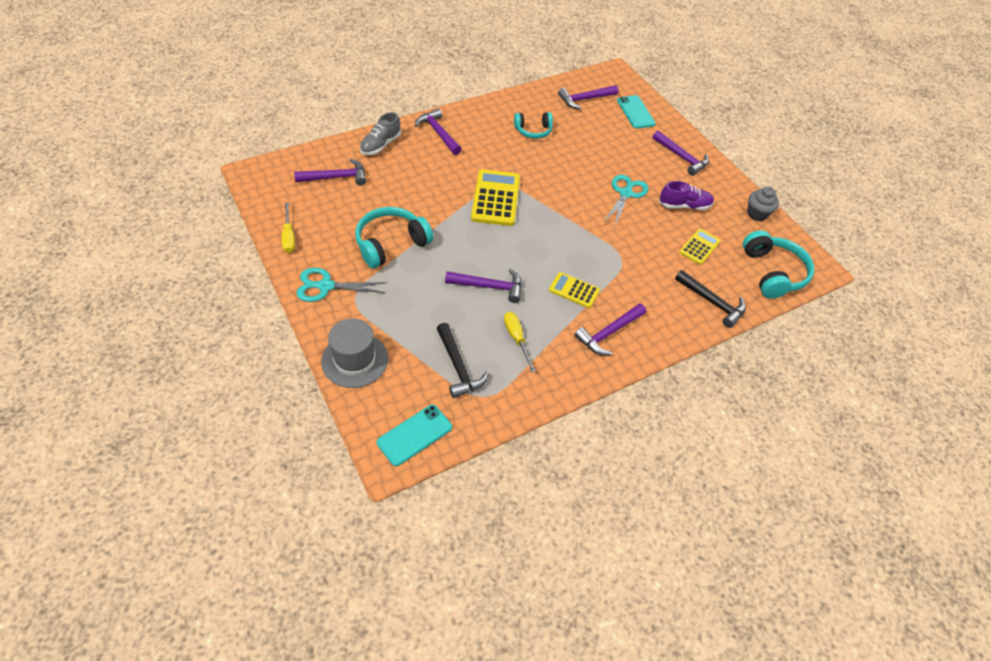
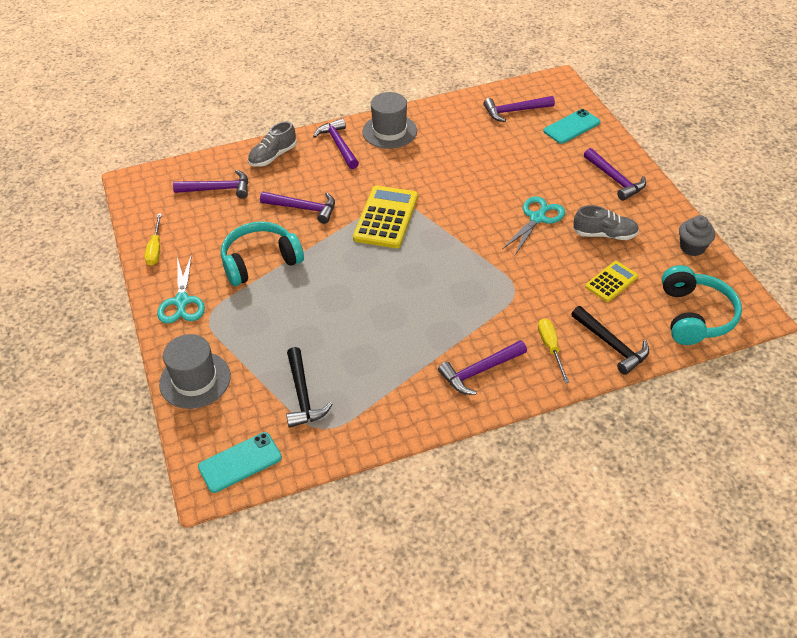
camera: 15 degrees right, 5 degrees down
(325, 286) = (182, 302): turquoise scissors -> turquoise scissors turned 105 degrees counterclockwise
(481, 119) = (389, 131): none -> grey hat
(489, 286) = (356, 312): purple hammer -> purple hammer (303, 208)
(516, 339) = (373, 370): yellow screwdriver -> yellow screwdriver (550, 348)
(533, 131) = (446, 145): turquoise headphones -> none
(574, 290) = (451, 322): yellow calculator -> none
(635, 112) = (571, 127): turquoise phone -> turquoise phone turned 60 degrees clockwise
(684, 206) = (604, 234): purple shoe -> grey shoe

